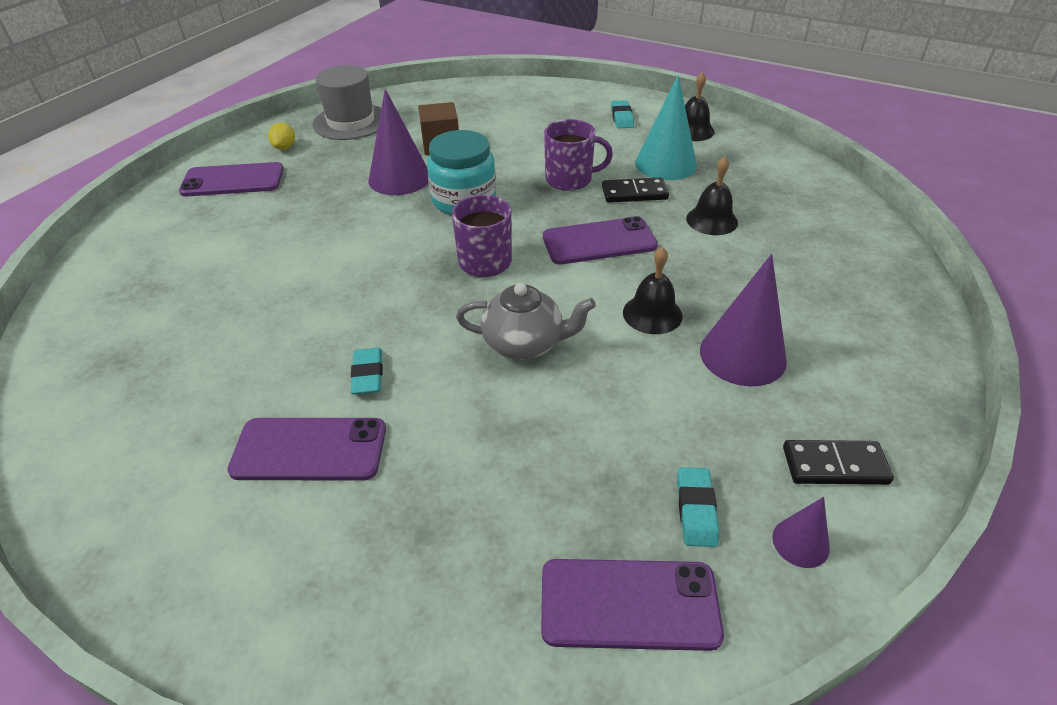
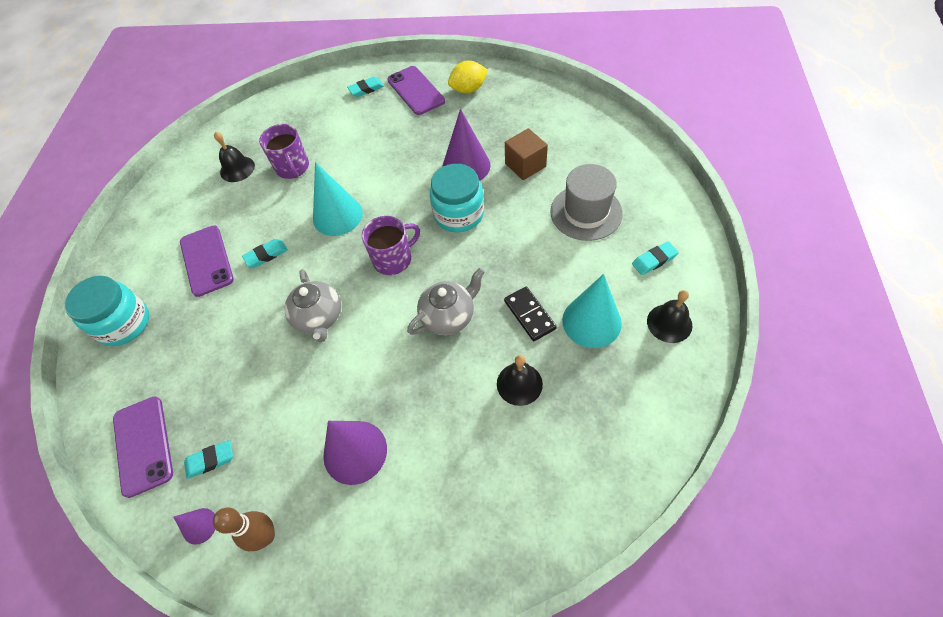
camera: 70 degrees right, 15 degrees up
(171, 215) = (366, 89): none -> turquoise eraser
(285, 147) = (468, 89): yellow lemon -> yellow lemon, size x1.56
(343, 602) = (124, 323): none -> turquoise jar
(351, 122) = (524, 101): grey hat -> grey hat (586, 212)
(367, 290) = (337, 215): none -> turquoise cone
(570, 179) = (524, 264): purple mug -> purple mug (292, 168)
(599, 241) = (449, 316): purple phone -> grey teapot
(652, 314) = (377, 380): black bell -> black bell (237, 169)
(834, 465) = (266, 536): black domino -> brown bowling pin

